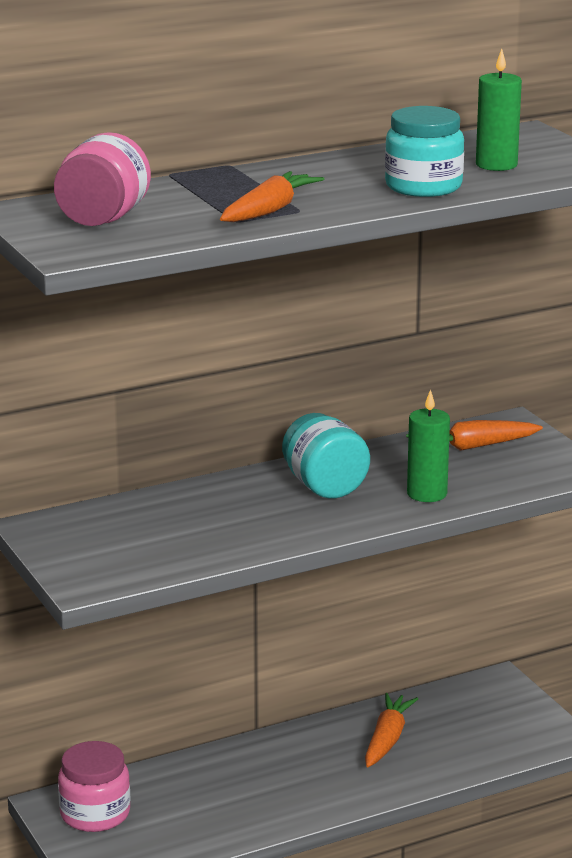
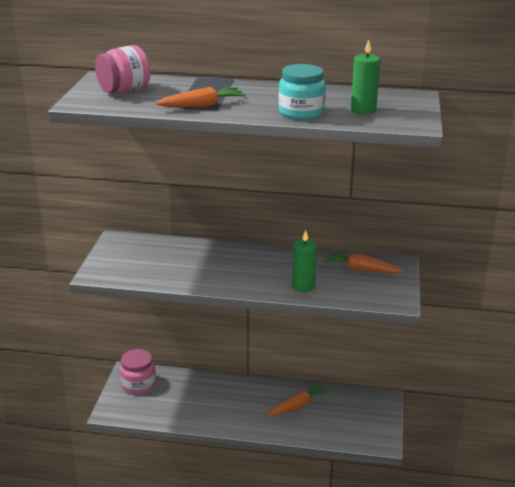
camera: 35 degrees right, 5 degrees up
(324, 486) = (261, 265): turquoise jar -> none

